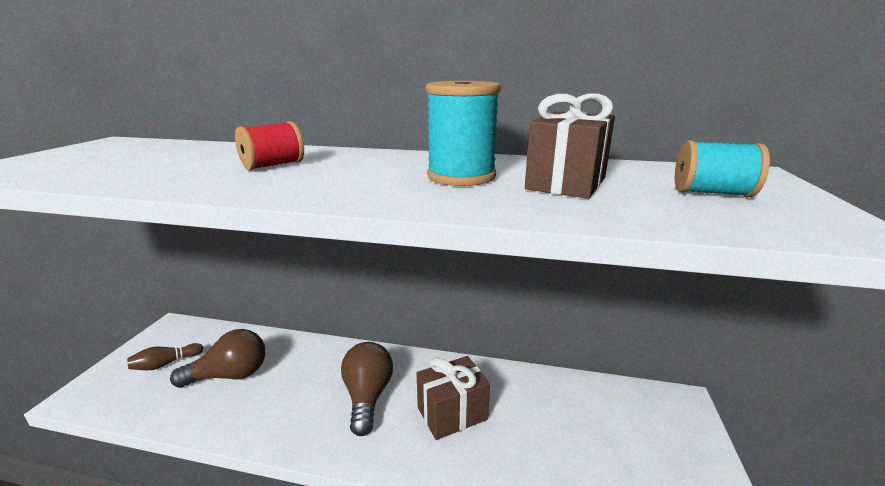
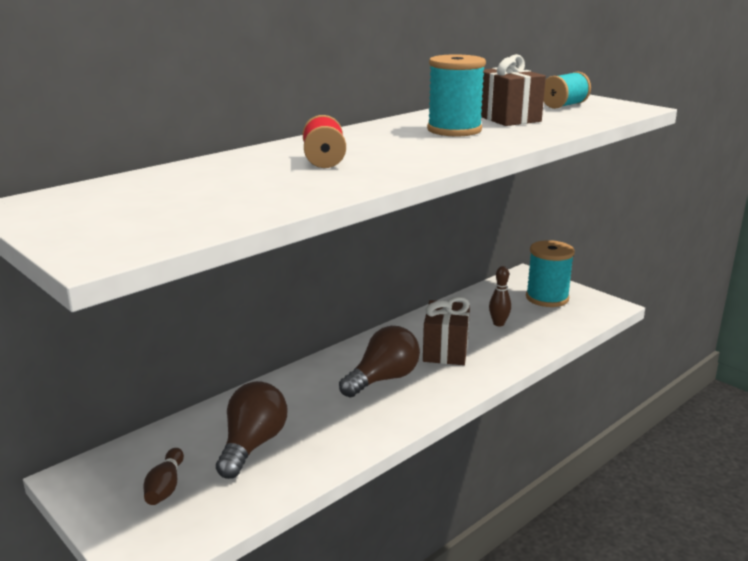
camera: 55 degrees left, 0 degrees up
(367, 397) = (383, 379): brown light bulb -> brown light bulb turned 105 degrees clockwise
(546, 428) = (498, 323): none -> brown bowling pin
(656, 444) = (547, 298): none -> turquoise spool

